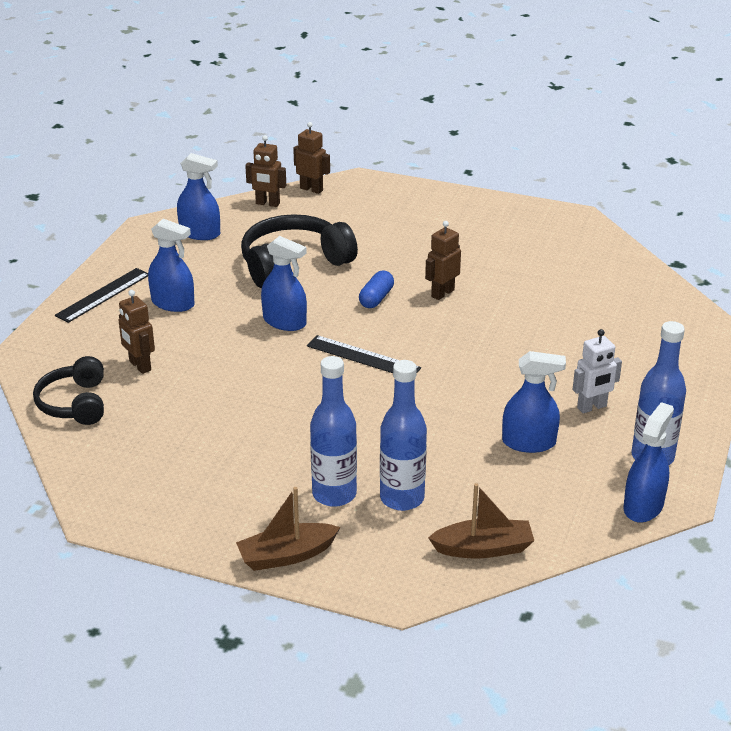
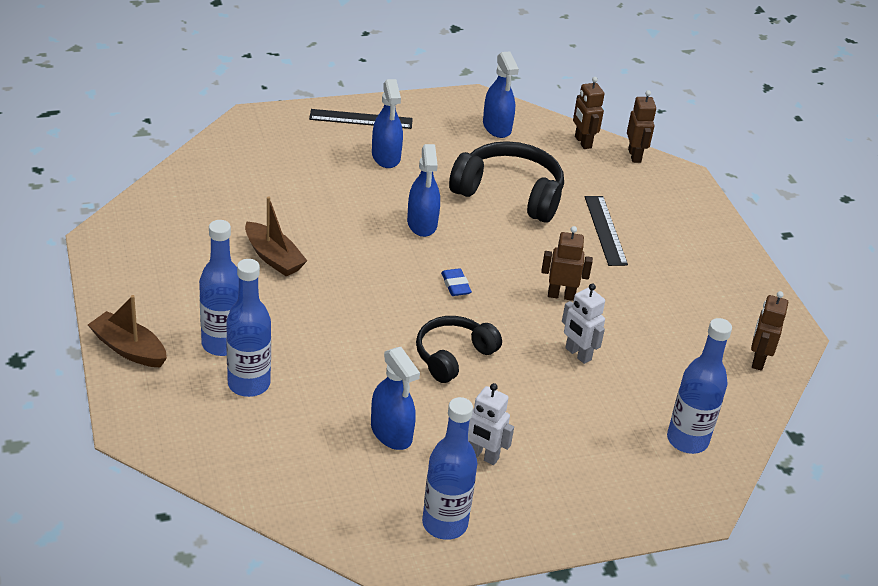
camera: 50 degrees right, 5 degrees up
(74, 403) = (215, 168): black headphones -> black headphones (453, 356)
(139, 366) = (289, 177): brown robot -> brown robot (758, 360)
(363, 357) = (417, 286): black ruler -> black ruler (605, 230)
(376, 298) = (510, 260): blue capsule -> none
(380, 337) = (455, 285): none -> blue eraser
(483, 548) = (224, 457): brown boat -> brown boat (273, 258)
(516, 315) = (578, 354): none -> white robot
(643, 506) = (365, 542): blue spray bottle -> none
(648, 308) = (687, 440): none -> blue bottle

